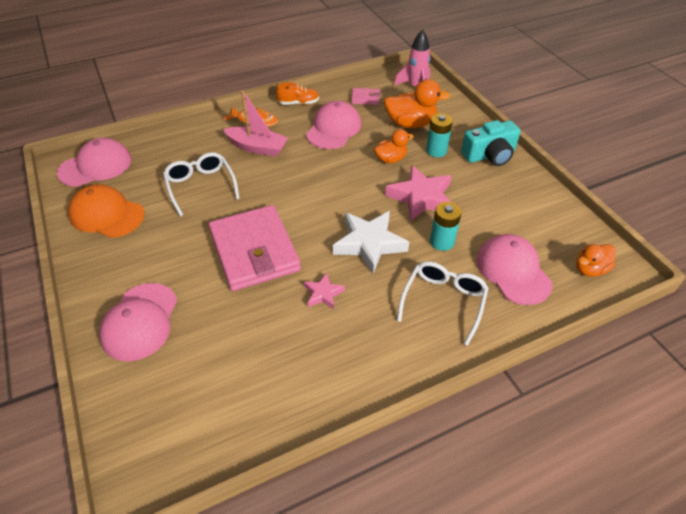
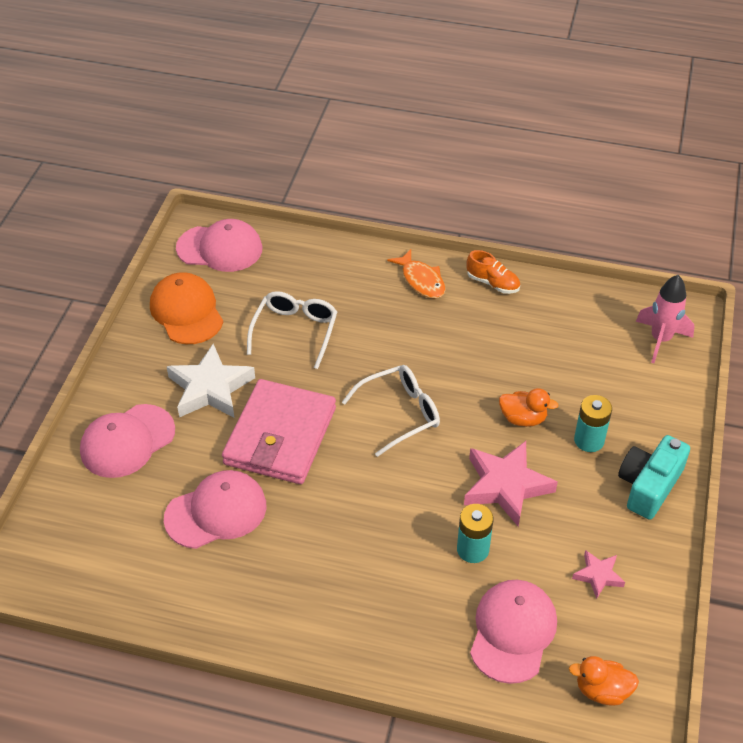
camera: 40 degrees right, 0 degrees up
(257, 147) = (392, 317): pink boat -> none
(323, 294) = (300, 522): pink star -> pink star (598, 576)
(334, 129) = (498, 341): pink cap -> pink cap (216, 512)
(365, 98) = (579, 320): pink wallet -> none
(369, 244) = (396, 501): white star -> white star (210, 388)
(410, 124) = (597, 387): orange duck -> none
(443, 301) = (404, 610): white glasses -> white glasses (400, 413)
(489, 155) = (648, 486): turquoise camera -> turquoise camera turned 105 degrees clockwise

